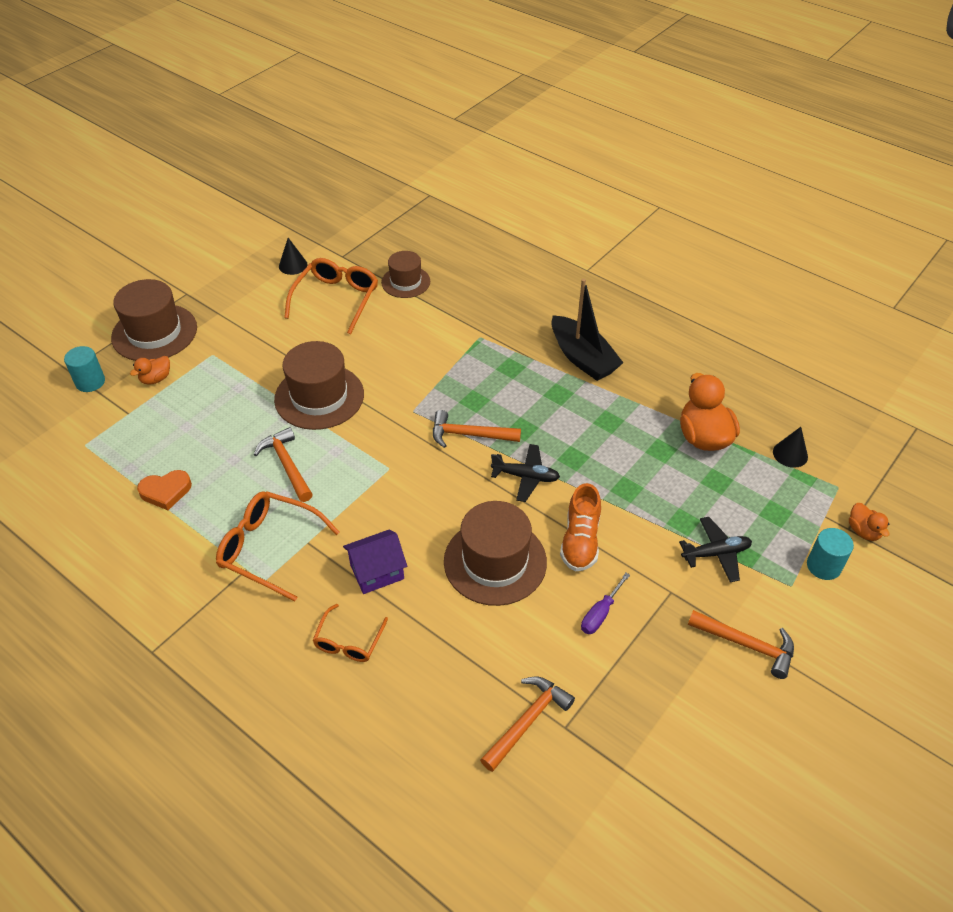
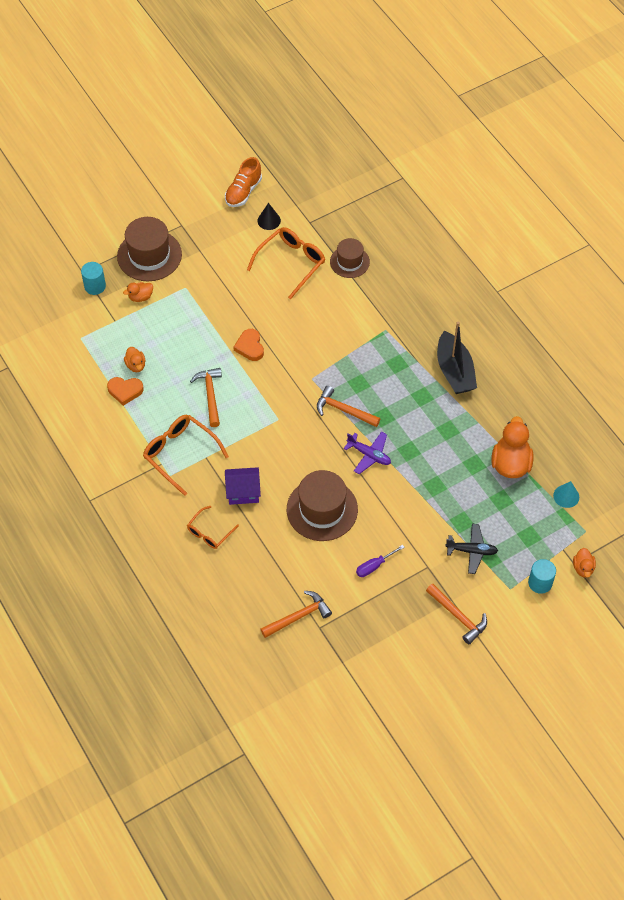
camera: 20 degrees right, 10 degrees up
(172, 457) = (136, 365): none -> orange duck
(319, 397) = (250, 347): brown hat -> orange heart
(526, 477) = (369, 455): black plane -> purple plane
(580, 541) = (384, 513): orange shoe -> orange shoe (243, 192)
(790, 454) = (566, 496): black cone -> turquoise cone

